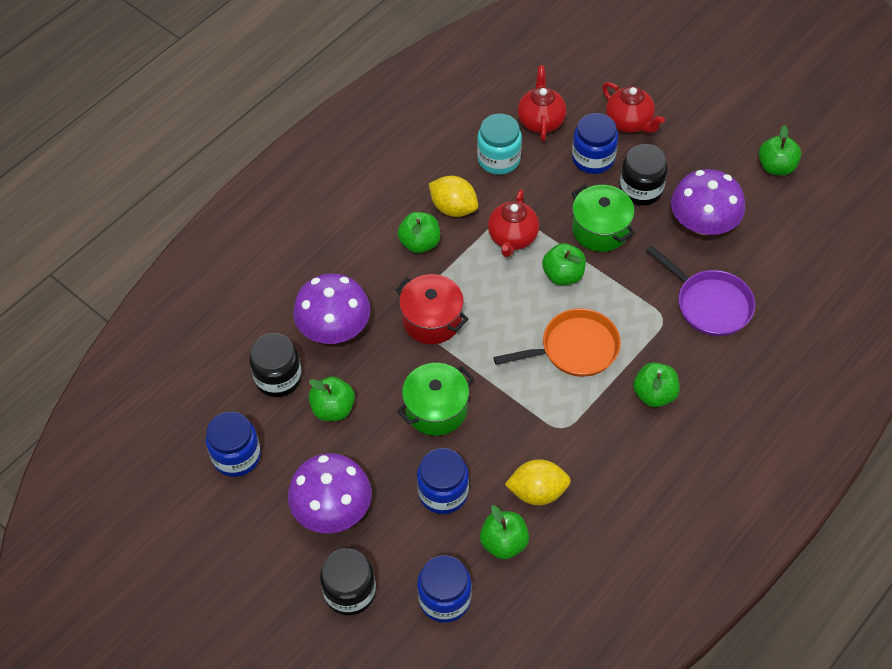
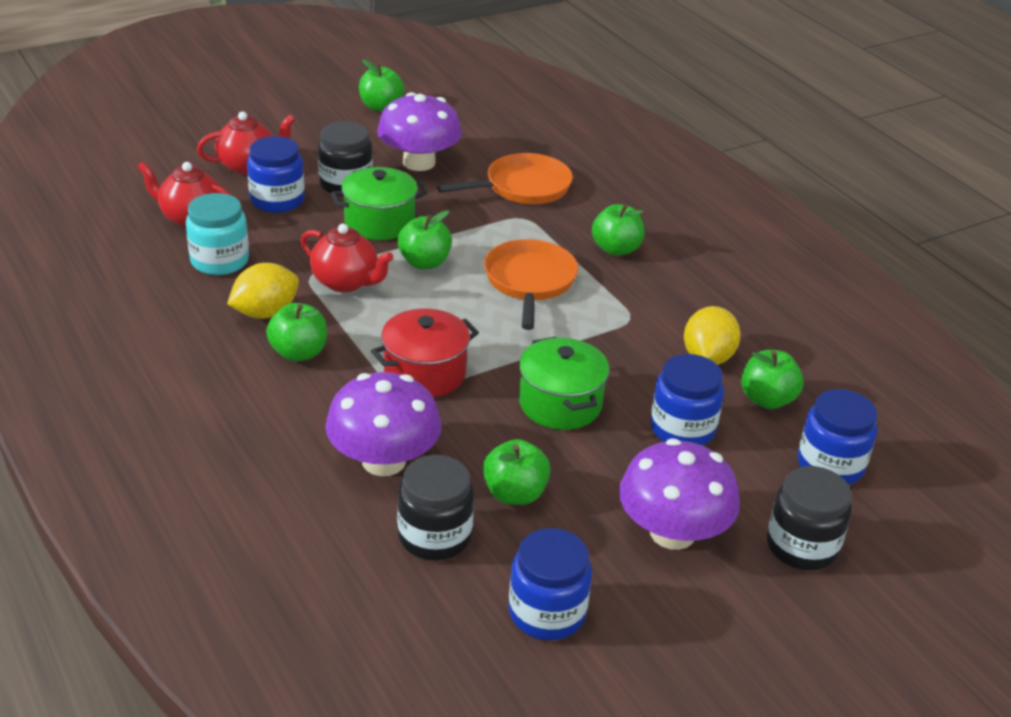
camera: 75 degrees left, 20 degrees down
(710, 304) = (523, 187): purple pan -> orange pan

